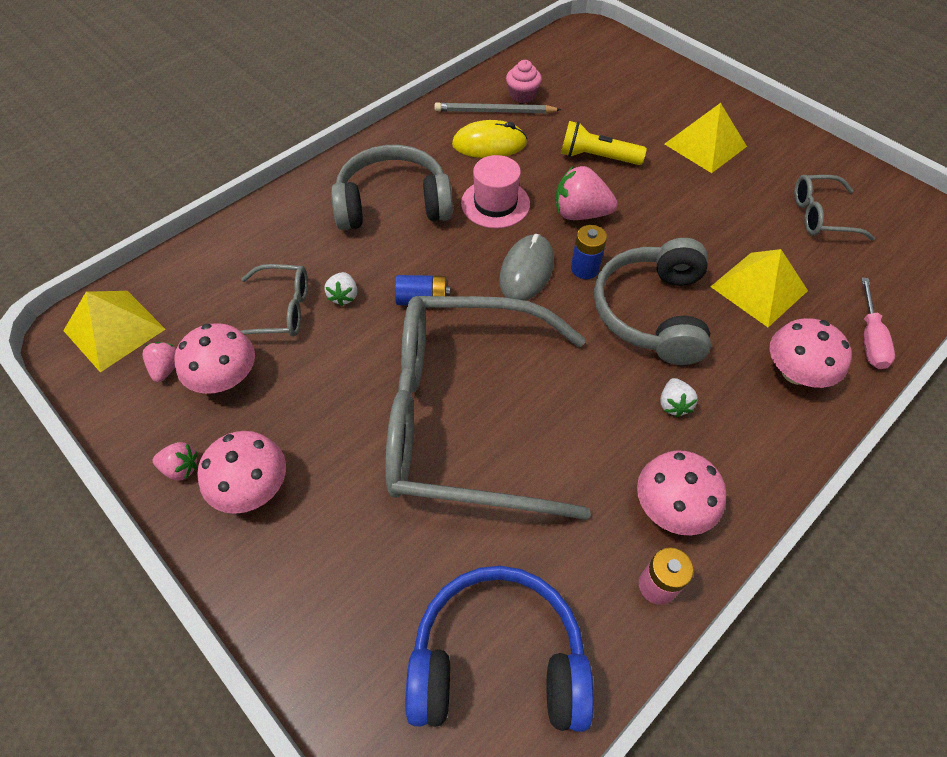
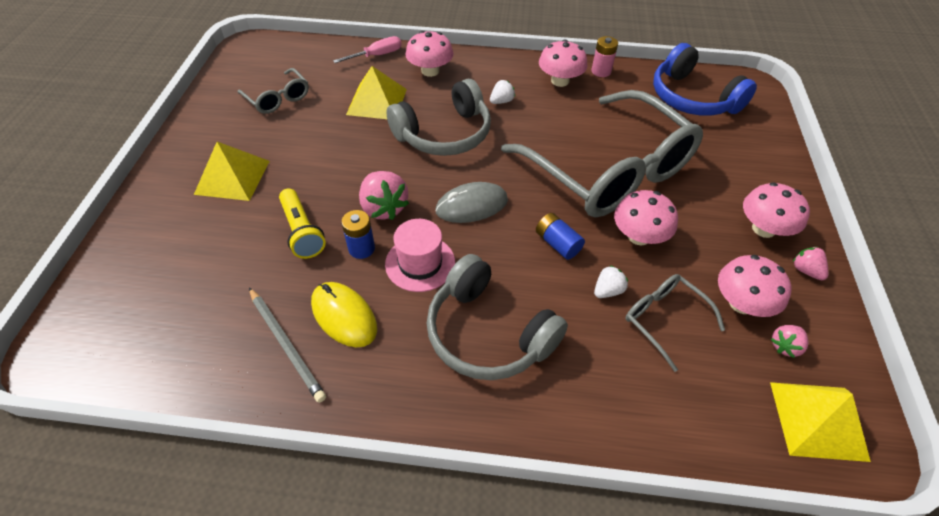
camera: 130 degrees left, 5 degrees down
(365, 366) = (639, 236): none -> pink mushroom
(522, 95) = (239, 338): pink cupcake -> none
(584, 268) = (438, 179): blue battery -> blue battery (361, 248)

